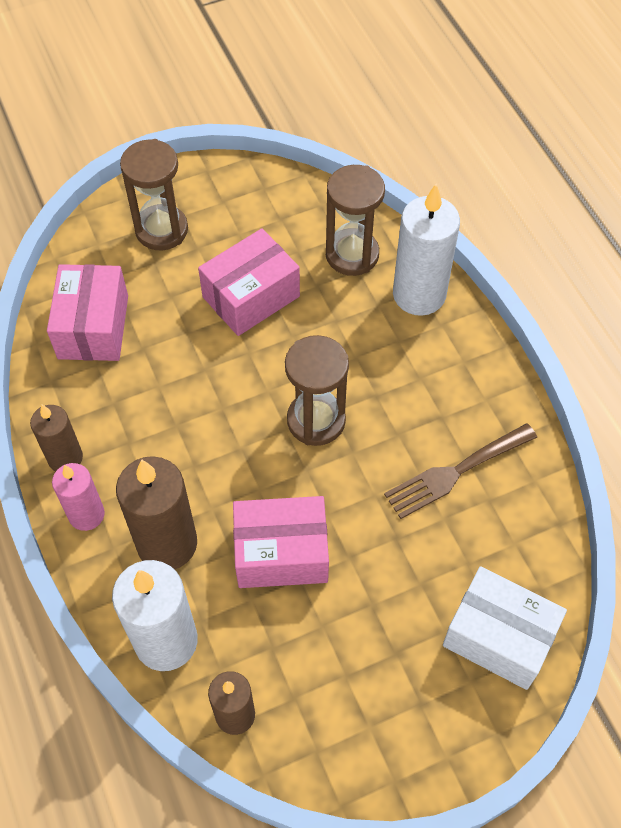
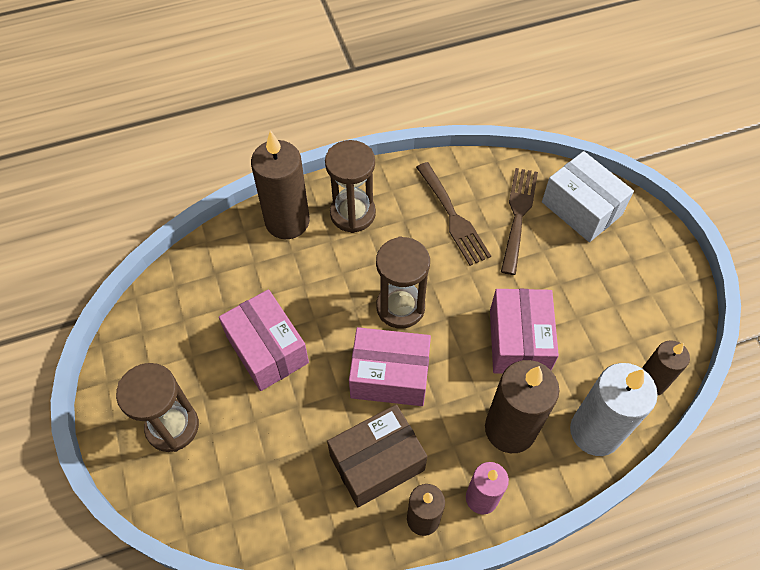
camera: 85 degrees left, 0 degrees up
(93, 327) = (279, 494): pink box -> pink box (389, 376)
(125, 411) = (377, 463): none -> brown box
(352, 254) = (236, 266): brown hourglass -> brown hourglass (352, 214)
(419, 294) = (287, 221): white candle -> brown candle
(472, 552) = (518, 215): none -> brown fork
(498, 637) = (581, 208): white box -> white box turned 75 degrees counterclockwise

